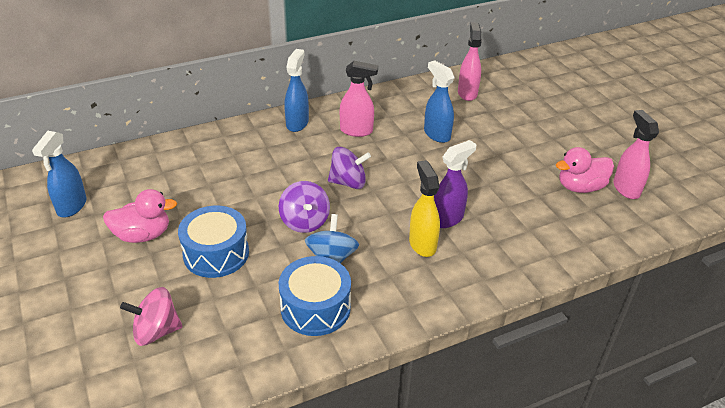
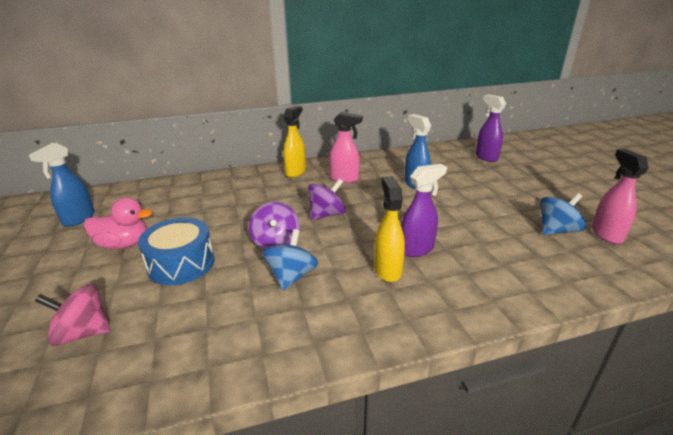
camera: 10 degrees right, 10 degrees down
(297, 123) = (295, 172): blue spray bottle -> yellow spray bottle
(315, 308) = (258, 323): blue drum -> none
(348, 182) = (327, 214): purple spinning top -> purple spinning top turned 45 degrees counterclockwise
(467, 93) = (446, 158): pink spray bottle -> none
(512, 89) = (486, 157): none -> purple spray bottle
(580, 187) = (556, 230): pink duck -> blue spinning top

